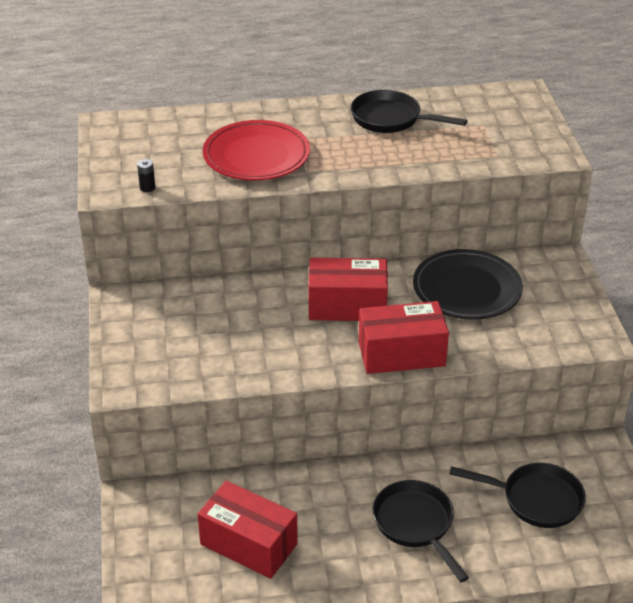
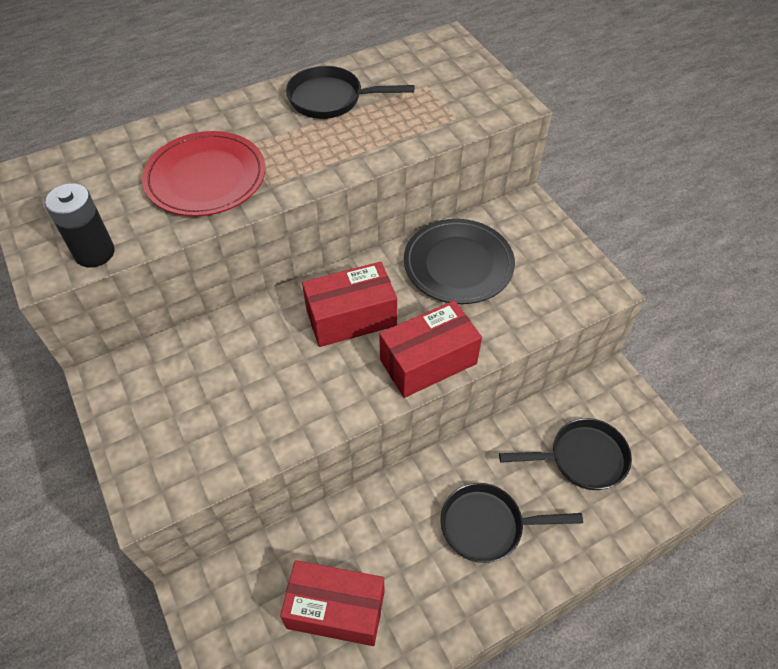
camera: 20 degrees left, 15 degrees up
(147, 188) = (94, 253): black battery -> black battery, size x2.15
(416, 524) = (487, 526): black pan -> black pan turned 45 degrees counterclockwise

